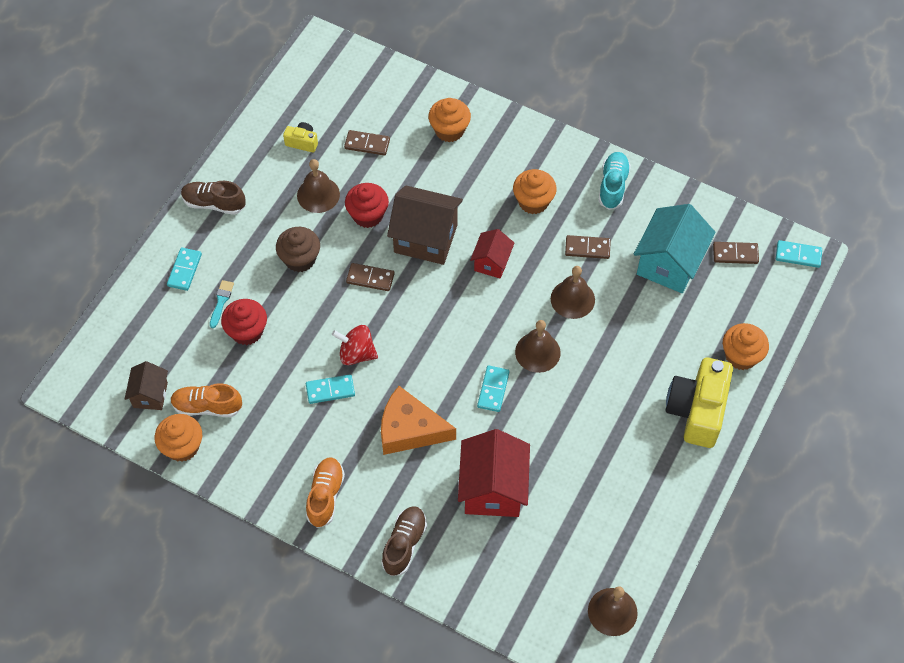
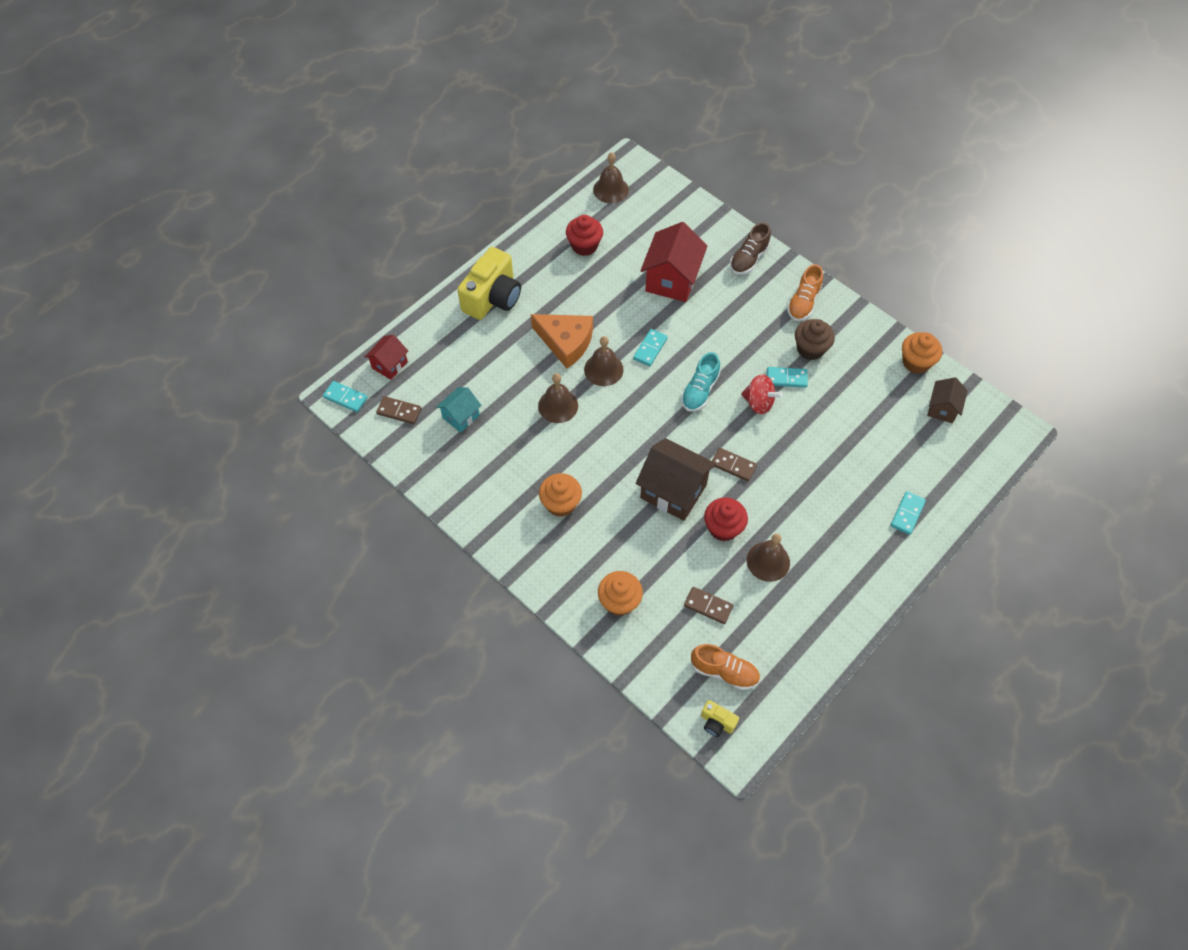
camera: 165 degrees left, 0 degrees up
(207, 406) = (893, 388): orange shoe -> orange shoe (724, 671)
(214, 203) = (874, 577): brown shoe -> none
(221, 301) = (874, 475): turquoise brush -> none
(247, 331) = (853, 443): red cupcake -> red cupcake (584, 246)
(300, 259) = (796, 499): brown cupcake -> brown cupcake (810, 349)
(302, 142) = (775, 625): yellow camera -> yellow camera (717, 722)
(409, 429) = (726, 334): orange cheese -> orange cheese (566, 342)
(492, 262) = (618, 454): red house -> red house (389, 365)
(587, 248) = (527, 447): brown domino -> none
(613, 186) = (479, 501): turquoise shoe -> turquoise shoe (700, 391)
(669, 263) = (461, 416): turquoise house -> turquoise house, size x0.56
(741, 356) = (437, 329): orange cupcake -> none

